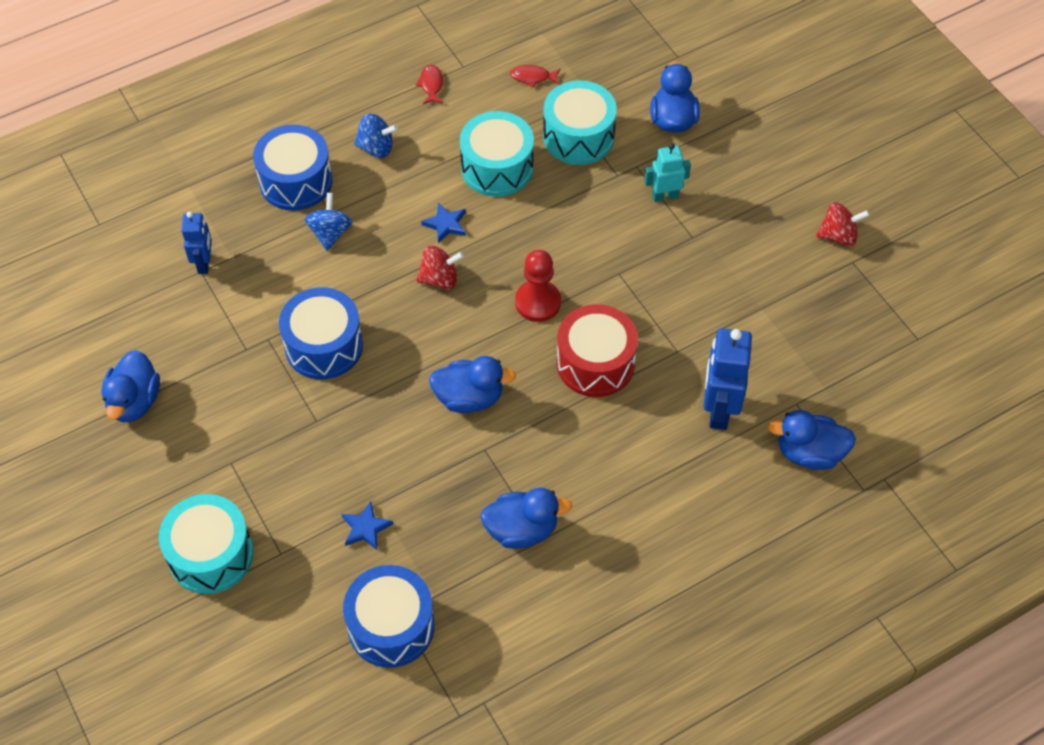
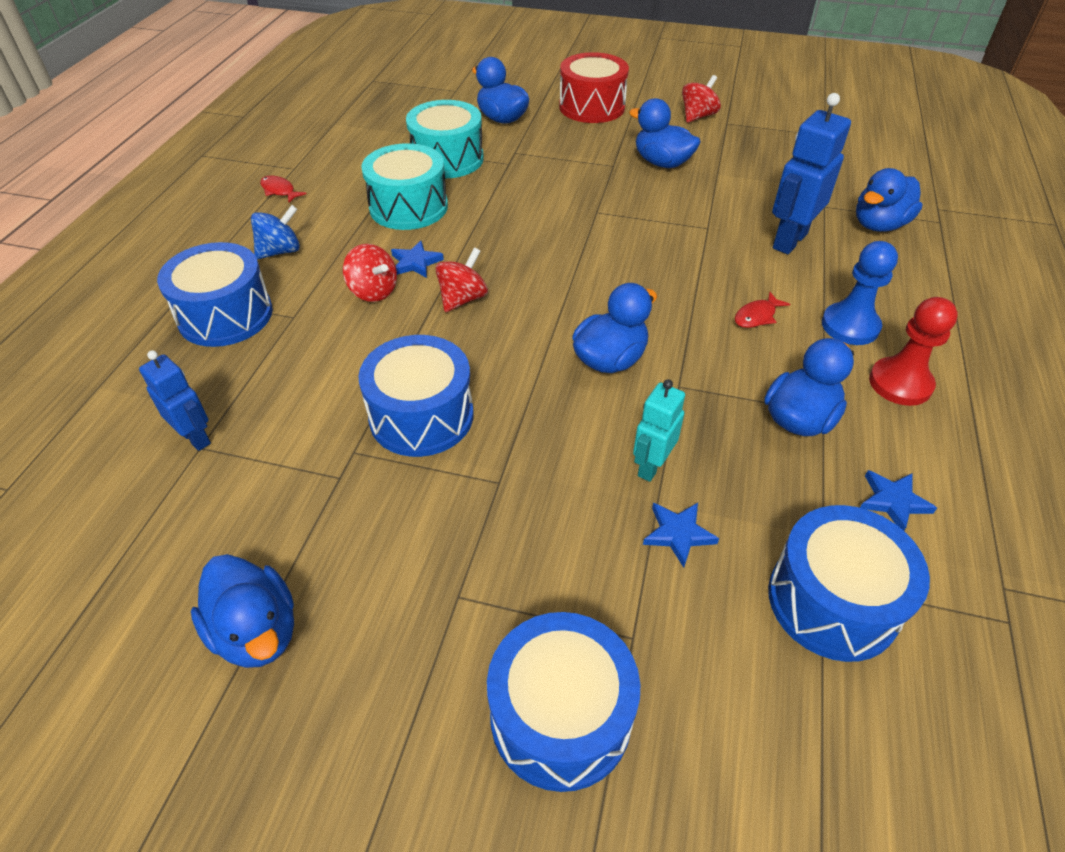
camera: 45 degrees left, 10 degrees down
(211, 554) = (560, 716): turquoise drum -> blue drum
(330, 233) = (312, 330): blue spinning top -> none
(395, 229) = (373, 291): none -> red spinning top
(498, 616) = (893, 501): none -> blue star
(533, 77) = (362, 147): red fish -> red fish (757, 316)
(538, 302) = (565, 263): red pawn -> red pawn (900, 383)
(595, 363) = (666, 271): red drum -> red drum (592, 107)
(651, 504) = (850, 326): none -> blue pawn
(665, 196) = (559, 156): turquoise robot -> turquoise robot (651, 466)
(718, 410) = (789, 241): blue robot -> blue robot turned 75 degrees clockwise
(734, 263) = (662, 163): none -> blue duck

